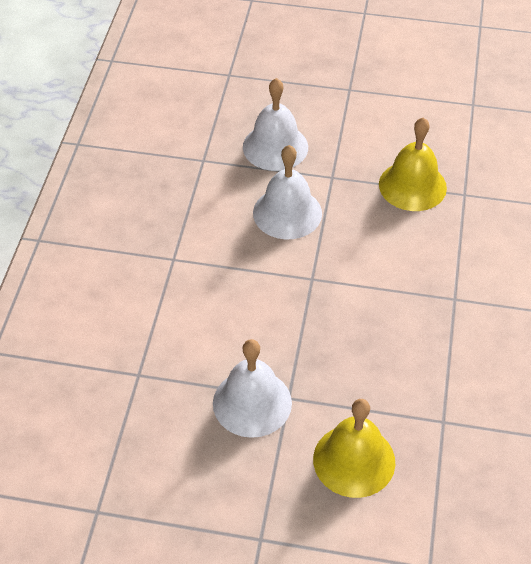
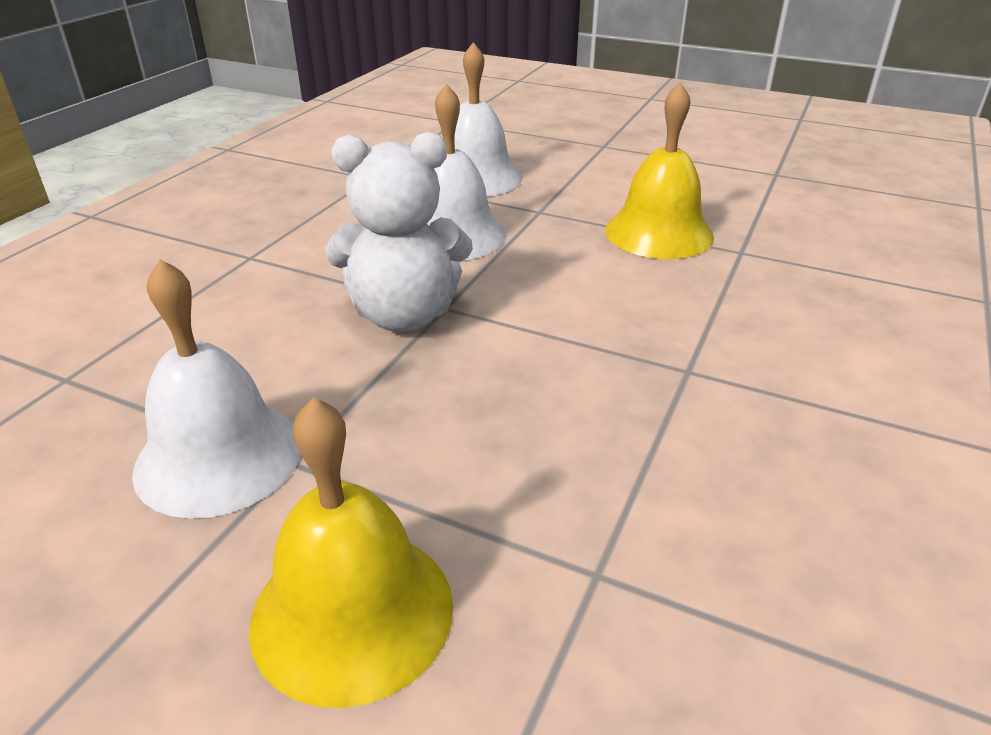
camera: 15 degrees right, 15 degrees down
(292, 290) = (404, 315): none -> white teddy bear

